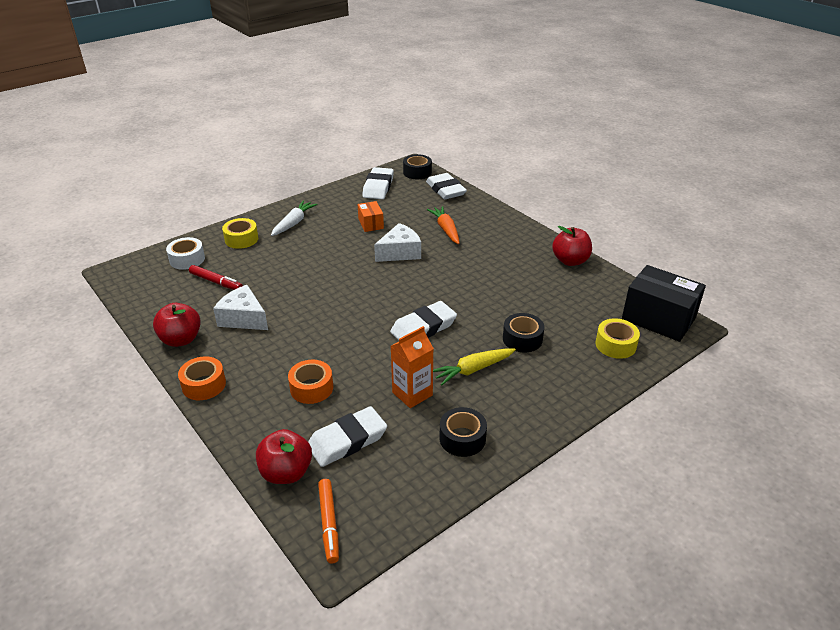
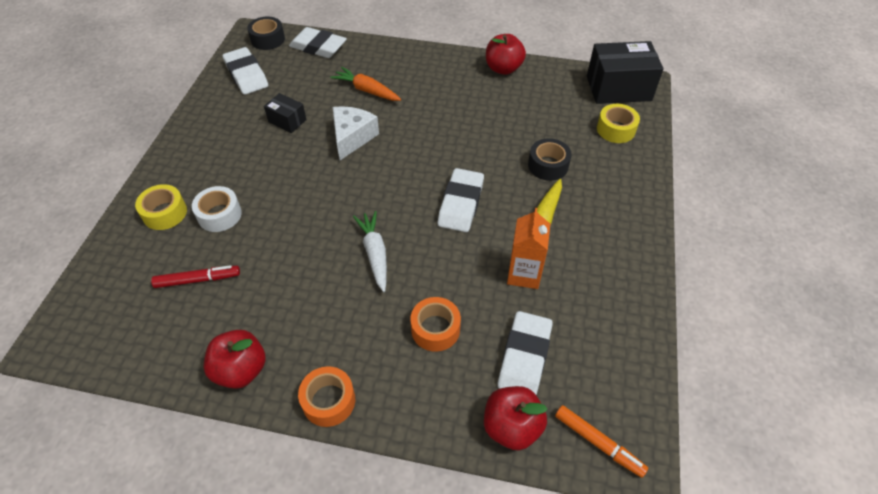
camera: 40 degrees left, 15 degrees up
(187, 259) = (128, 274): white tape -> white tape (219, 215)
(243, 318) = (280, 302): white cheese -> none
(293, 223) = (203, 162): white carrot -> white carrot (375, 254)
(371, 224) = (287, 121): orange box -> black box
(462, 438) = (605, 287): black tape -> none

